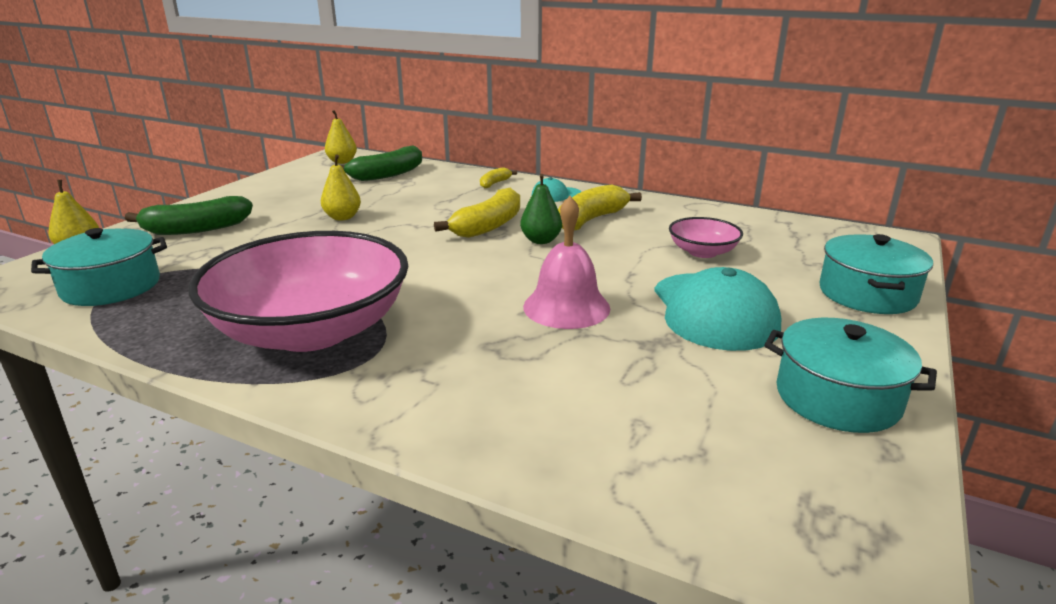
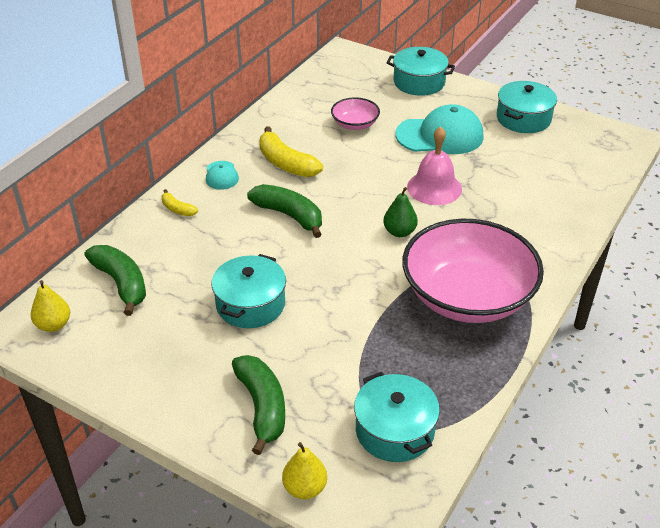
camera: 85 degrees left, 15 degrees up
(342, 217) = (250, 304): yellow pear -> turquoise pot
(488, 226) = (289, 216): yellow banana -> green banana
(541, 240) = (325, 190): green pear -> green pear (399, 232)

